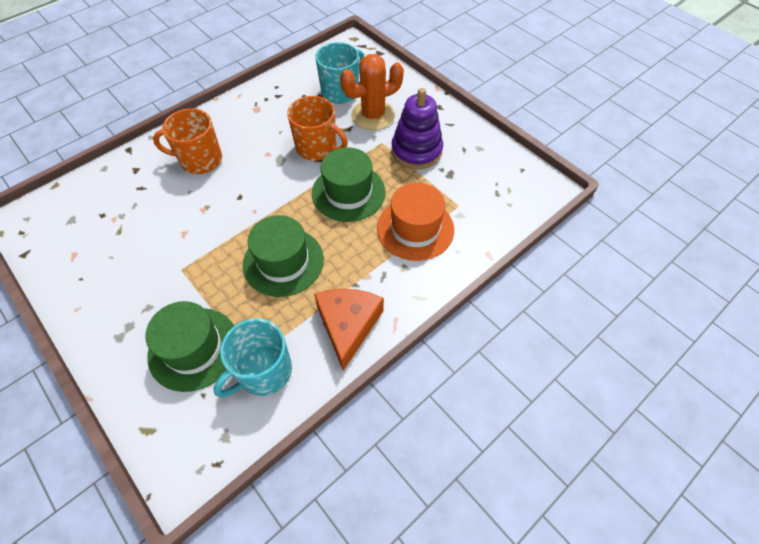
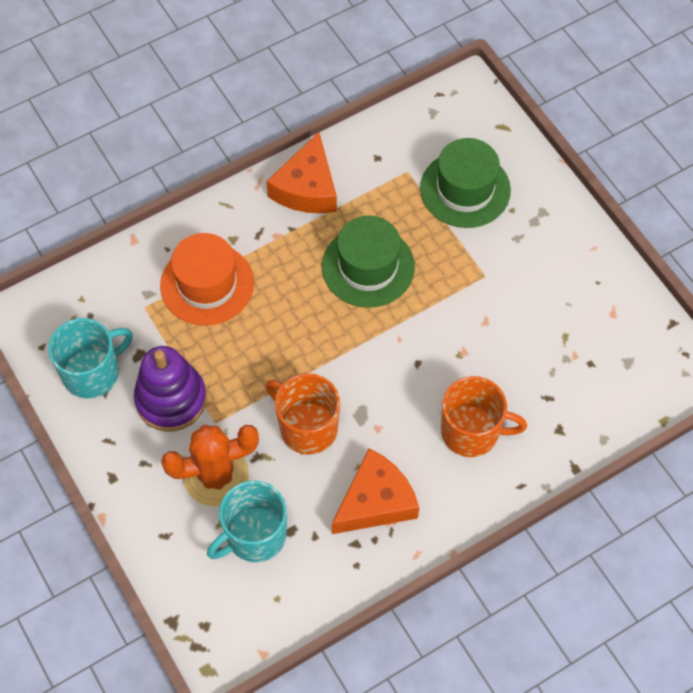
camera: 170 degrees left, 5 degrees up
(263, 372) = (396, 158): turquoise mug -> turquoise mug (92, 373)
(266, 116) = (376, 501): none -> orange cheese
(348, 192) = (277, 347): green hat -> none

